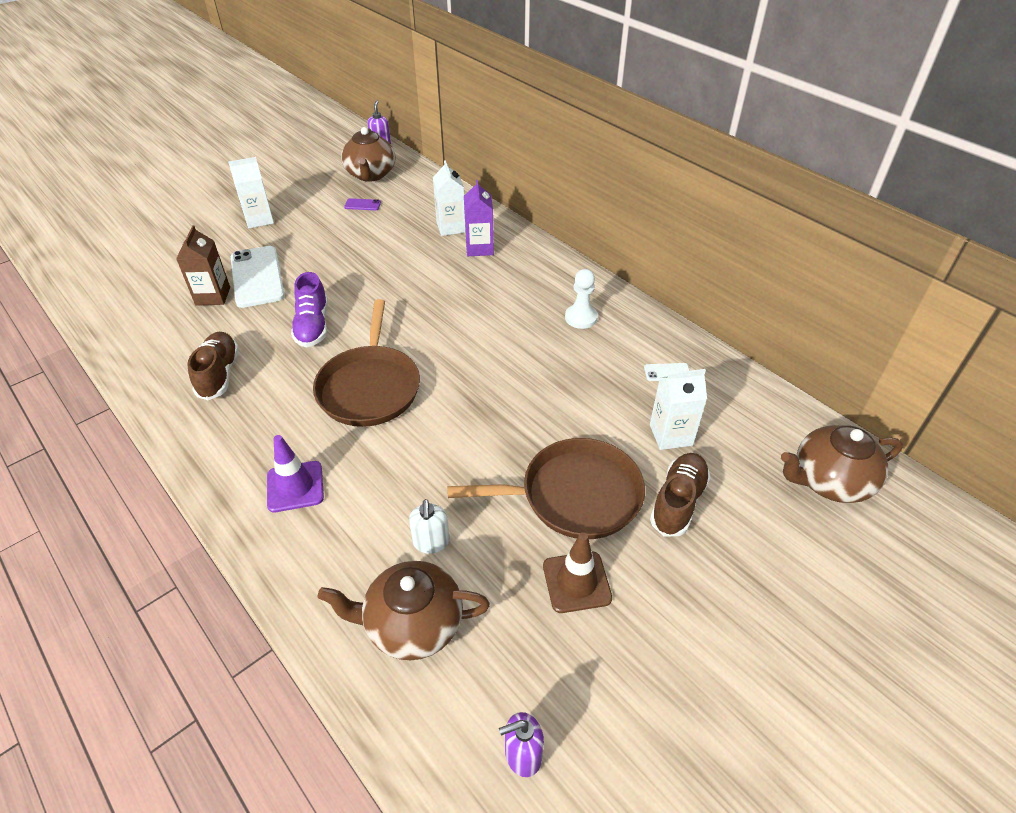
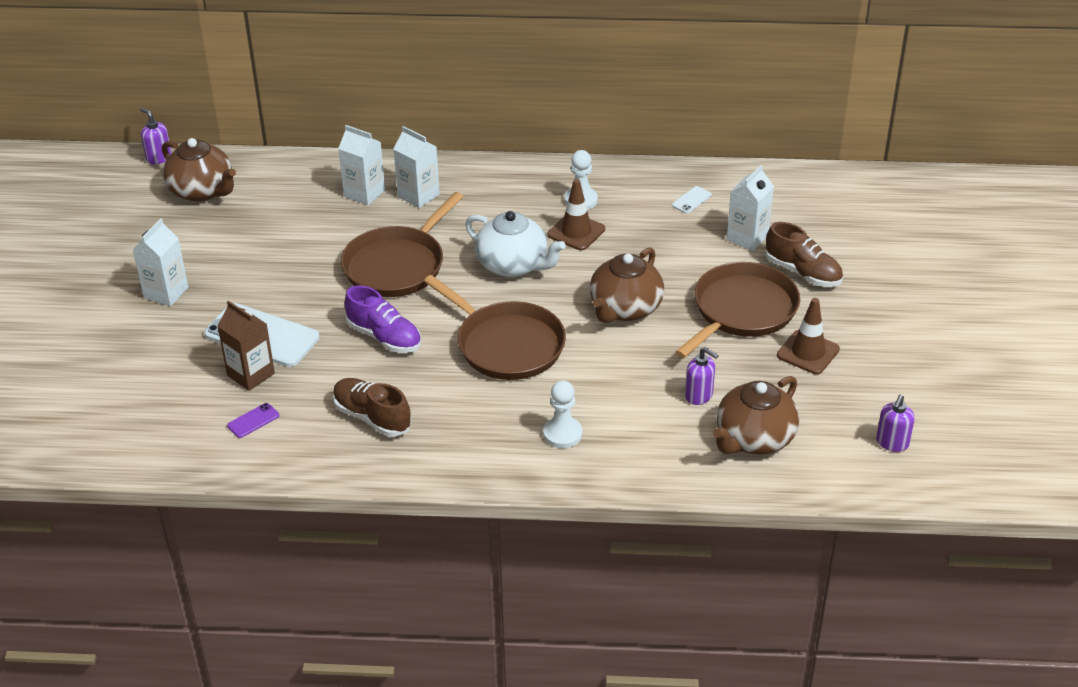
camera: 45 degrees left, 5 degrees down
(295, 486) = (562, 434): purple traffic cone -> white pawn
(362, 205) = (246, 221): purple phone -> purple phone (253, 421)
(395, 284) = (397, 265): none -> brown pan
(431, 542) = (699, 396): white soap dispenser -> purple soap dispenser
(464, 333) = (513, 265): none -> white teapot
(479, 248) = (418, 195): purple carton -> white carton
(542, 338) = (576, 232): none -> brown traffic cone
(678, 502) = (803, 272): brown shoe -> brown shoe turned 150 degrees clockwise
(829, 481) = (865, 204): brown teapot -> brown teapot (625, 309)

